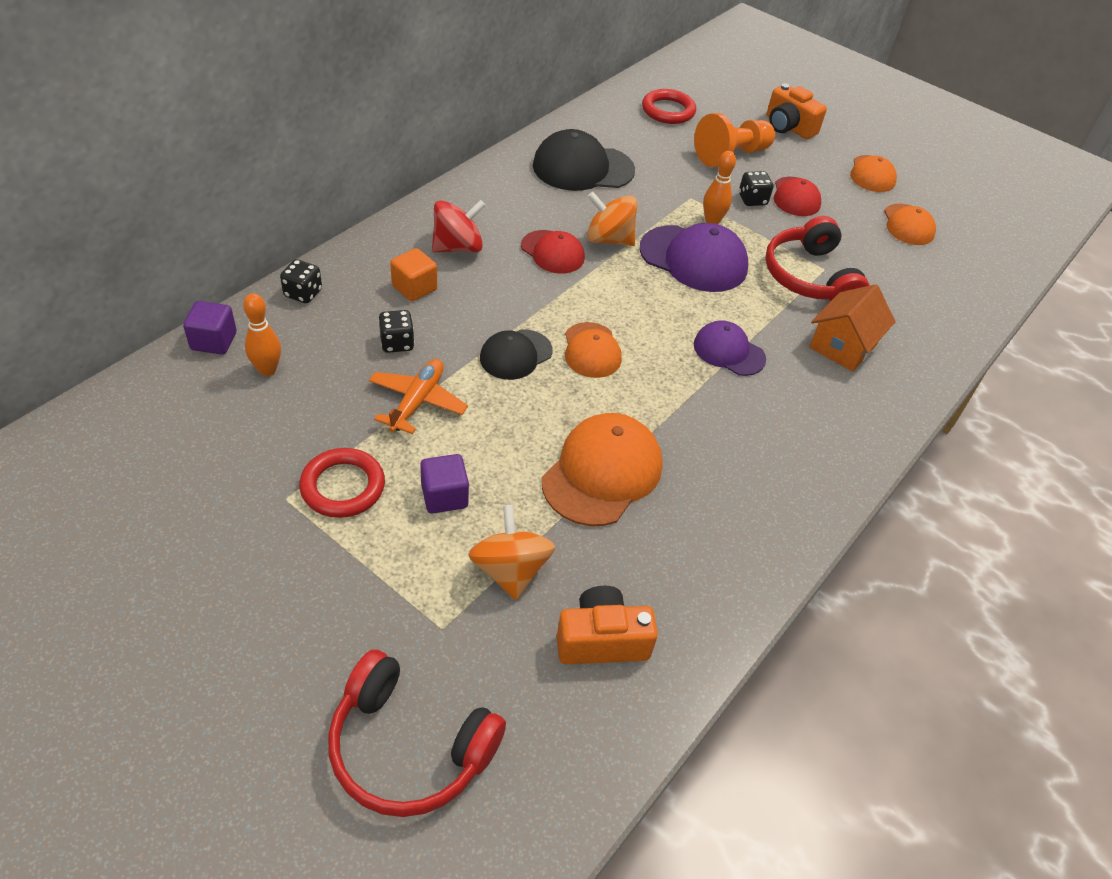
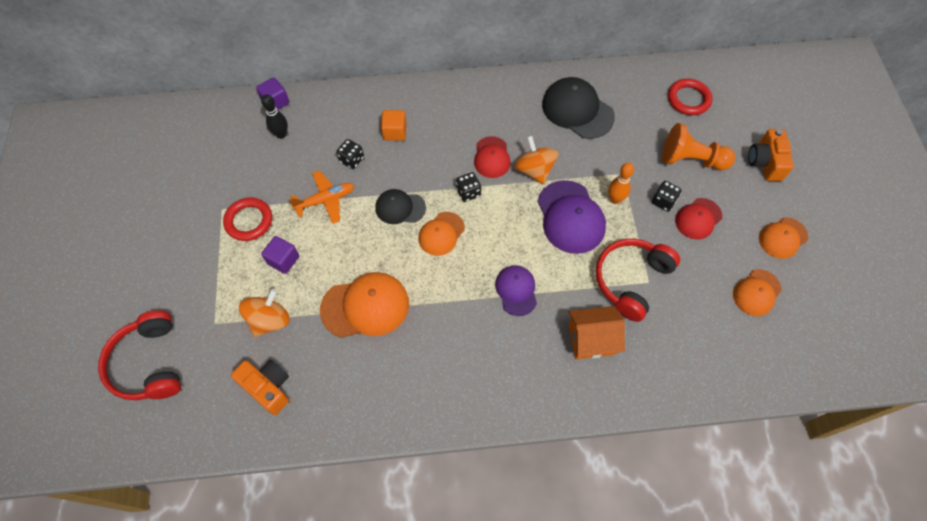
camera: 50 degrees right, 15 degrees up
(267, 370) = (281, 134): orange bowling pin -> black bowling pin
(303, 293) = (340, 100): black dice -> black dice (468, 192)
(458, 247) = (444, 120): red spinning top -> none

